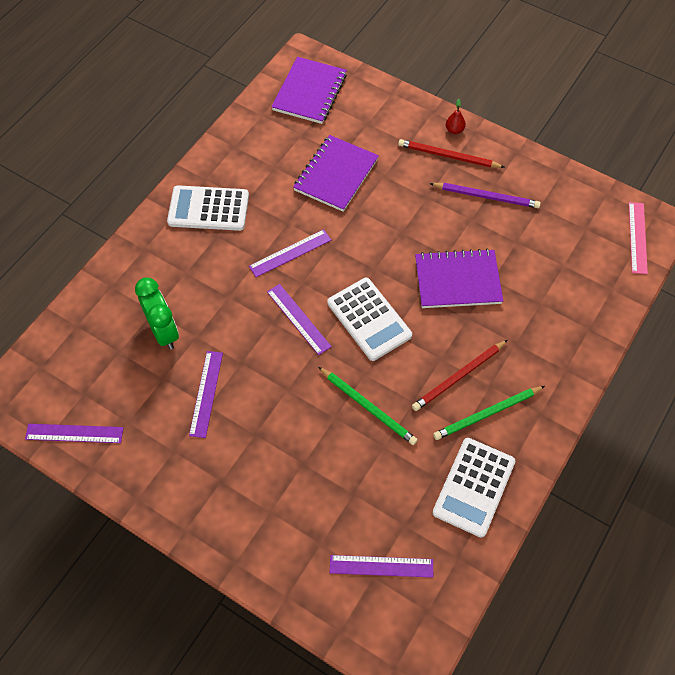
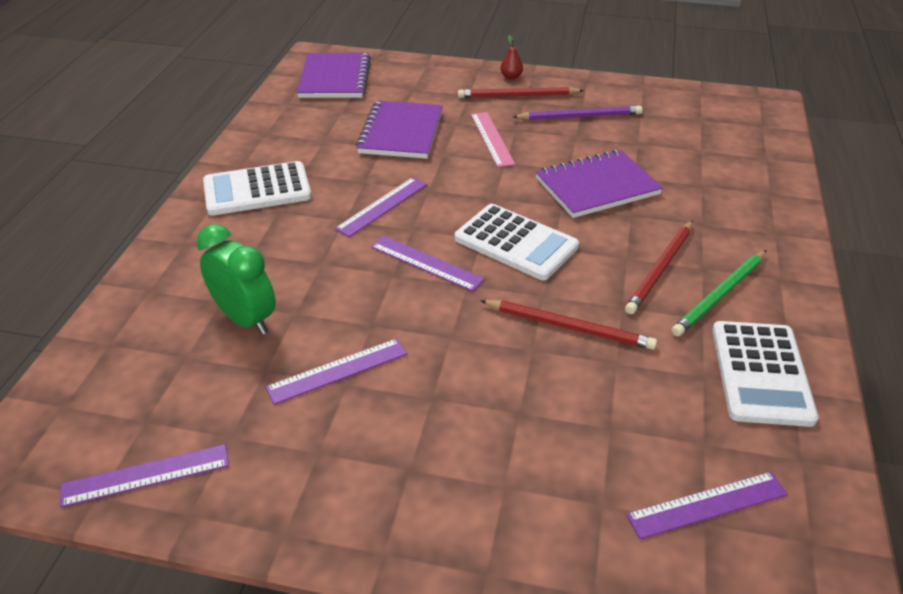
camera: 20 degrees left, 20 degrees down
(206, 393) = (337, 370): purple ruler -> purple ruler turned 75 degrees clockwise
(368, 407) = (569, 327): green pencil -> red pencil
(637, 237) = (757, 115): pink ruler -> pink ruler (491, 139)

